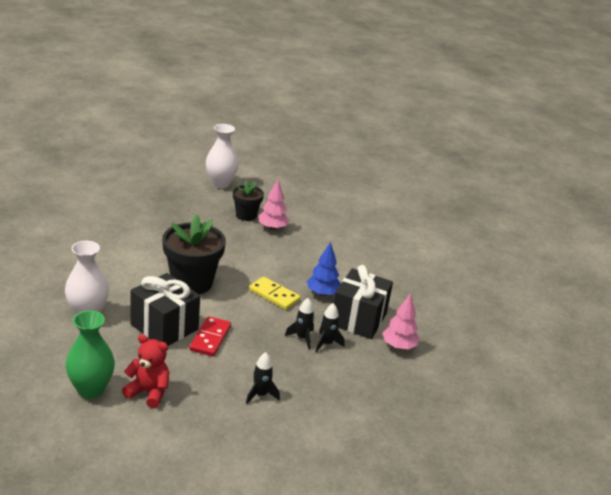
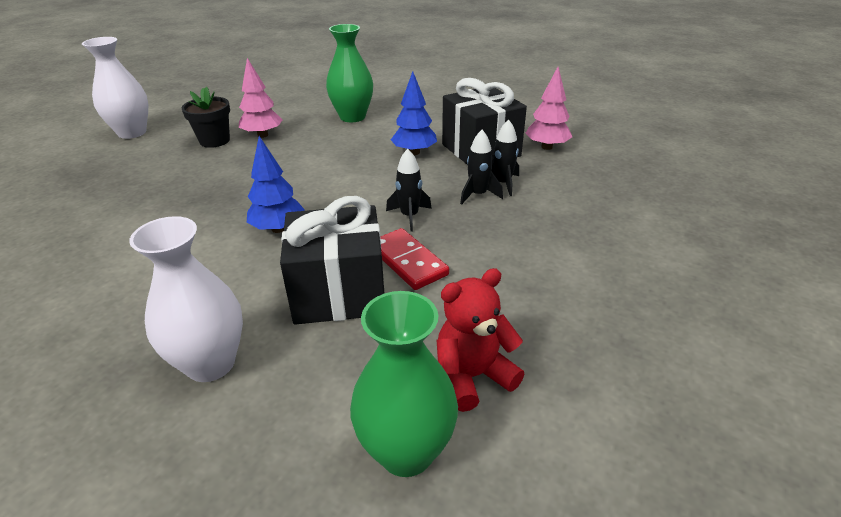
camera: 45 degrees left, 5 degrees up
(192, 283) = (278, 229): black flower pot -> blue tree
(260, 395) = (560, 268): black rocket -> black rocket (409, 216)
(274, 295) = (380, 181): yellow domino -> none
(337, 249) = (352, 117): none -> green vase

